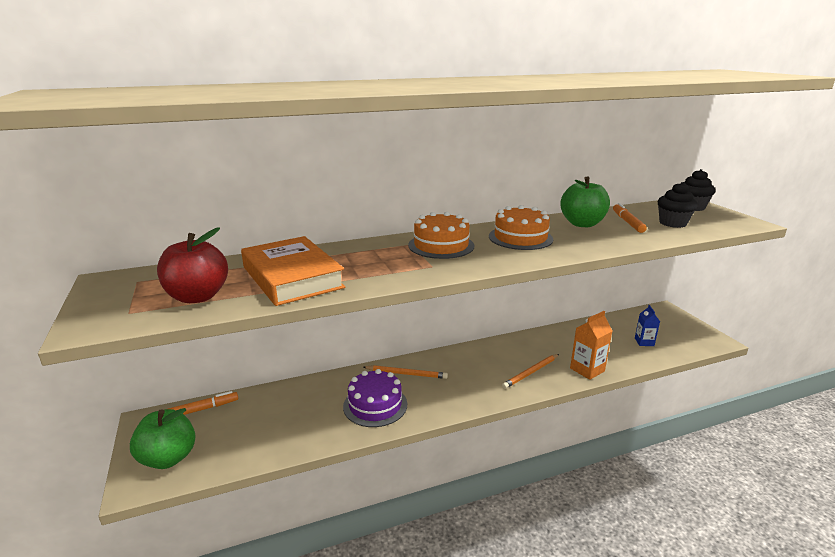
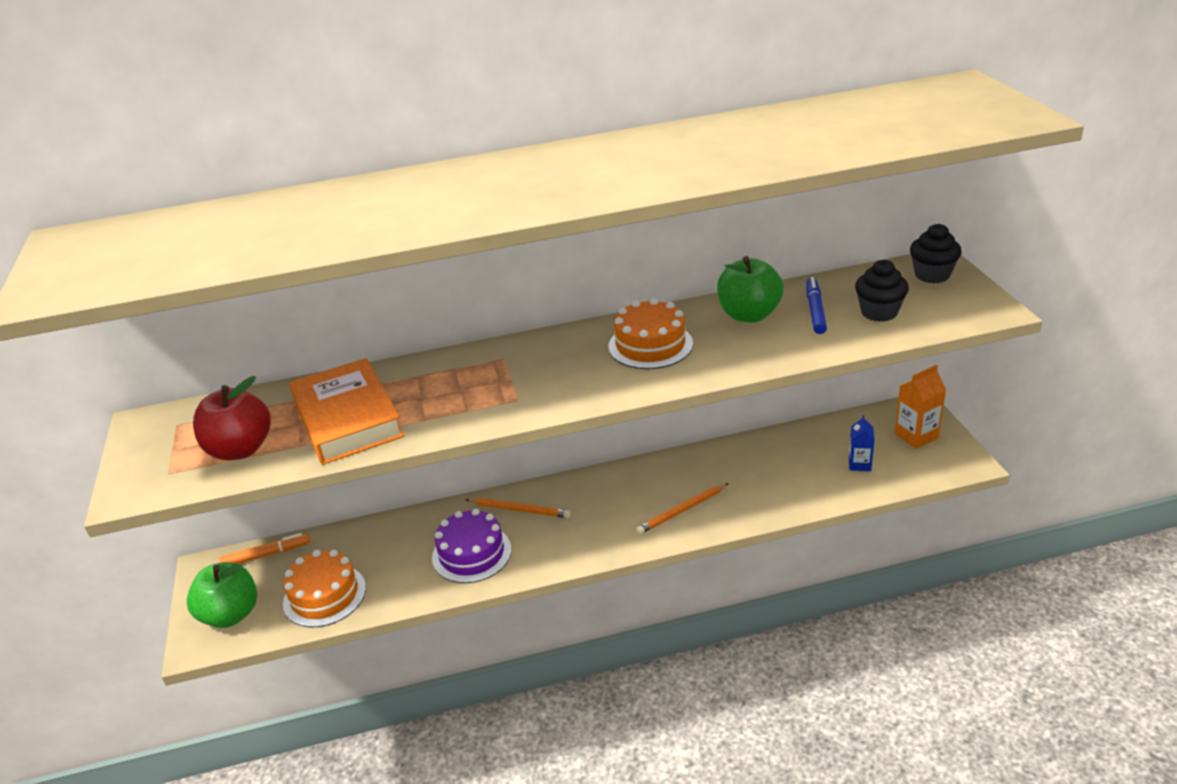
camera: 10 degrees right, 10 degrees up
(441, 245) = (541, 361): orange cake -> orange cake (324, 595)
(587, 370) = (759, 507): orange carton -> orange carton (916, 436)
(627, 222) = (815, 311): orange marker -> blue marker

